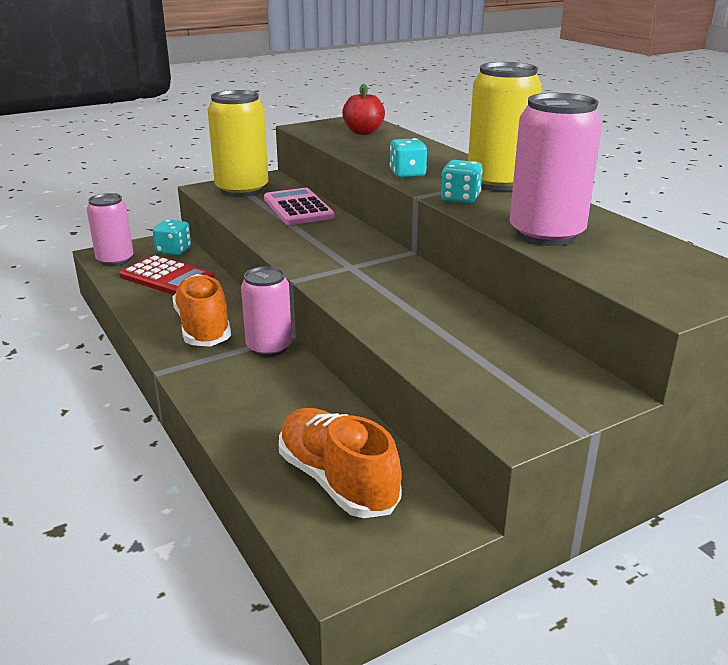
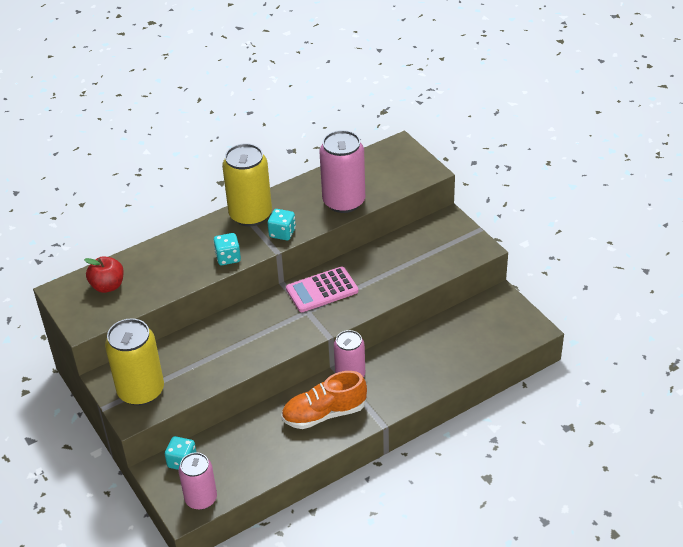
camera: 90 degrees left, 15 degrees up
(167, 277) = (238, 454): red calculator -> none
(298, 208) = (191, 349): pink calculator -> pink calculator (322, 290)
(337, 481) = (479, 333): orange shoe -> none

